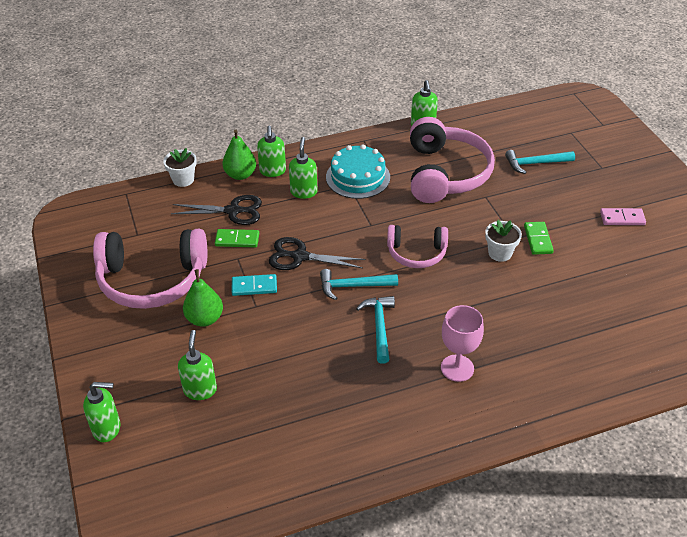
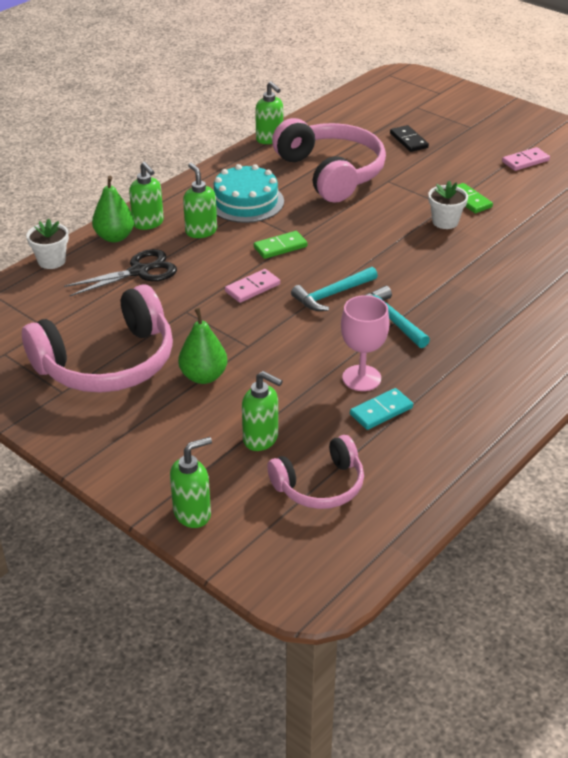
camera: 30 degrees left, 5 degrees down
(200, 389) = (261, 439): green soap dispenser -> green soap dispenser turned 150 degrees clockwise
(237, 240) = (169, 295): green domino -> green domino (280, 247)
(254, 287) = (229, 330): turquoise domino -> turquoise domino (381, 411)
(300, 257) = (252, 288): black scissors -> pink domino
(416, 253) = (367, 247): pink headphones -> pink headphones (320, 485)
(457, 368) = (495, 326): pink goblet -> pink goblet (361, 378)
(535, 163) = (408, 140): turquoise hammer -> black domino

